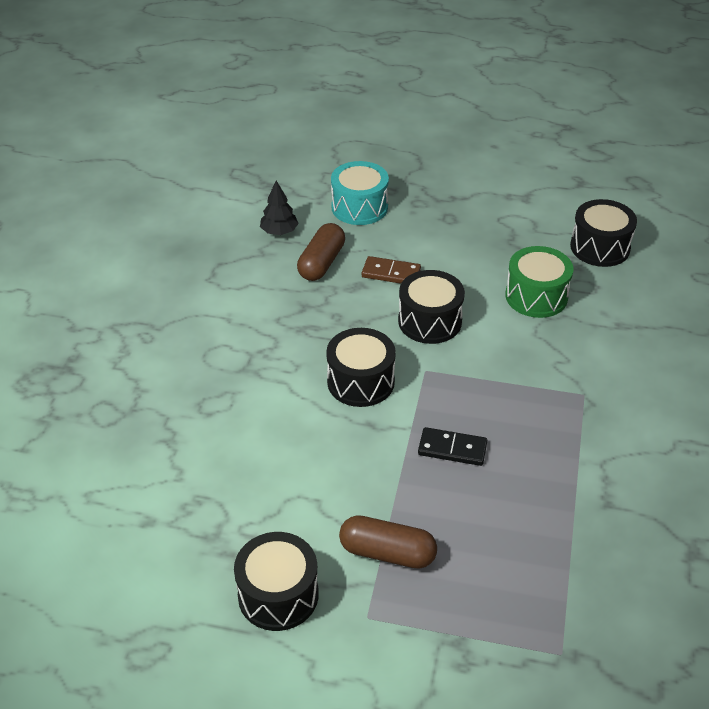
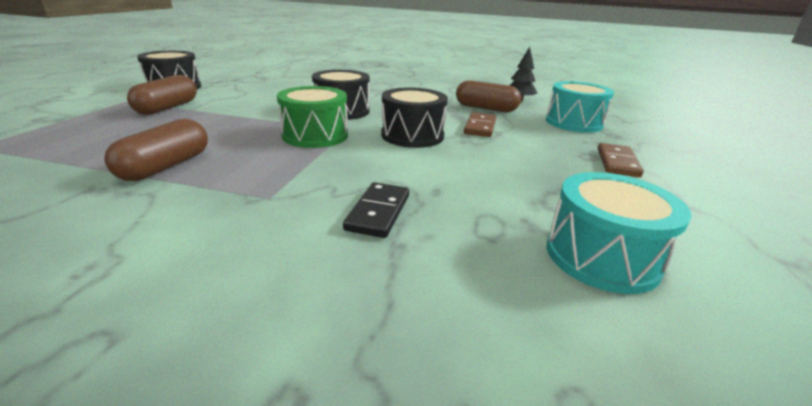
camera: 90 degrees right, 15 degrees down
(452, 449) = (245, 131): black domino -> black domino (378, 212)
(459, 206) = (617, 162): none -> brown domino
(536, 296) = (458, 188): green drum -> green drum (315, 135)
(554, 475) = (166, 166): none -> brown capsule
(600, 247) = (601, 256): black drum -> turquoise drum

